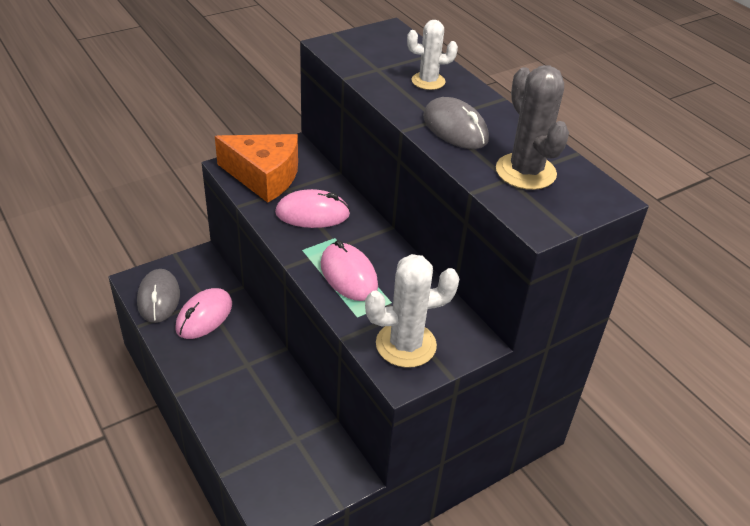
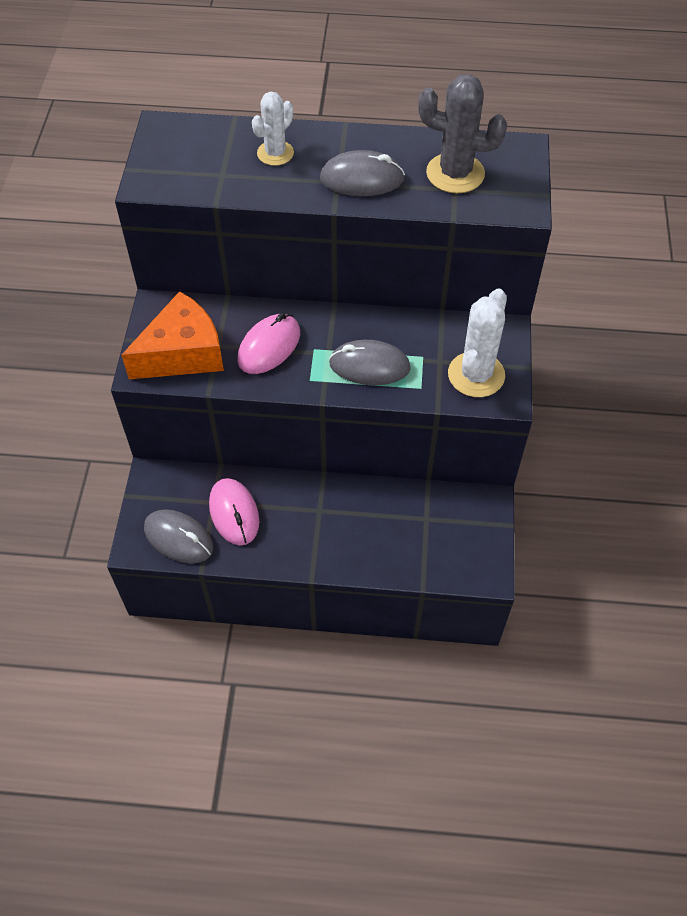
camera: 50 degrees left, 15 degrees up
(348, 275) = (369, 366): pink mouse -> grey mouse

